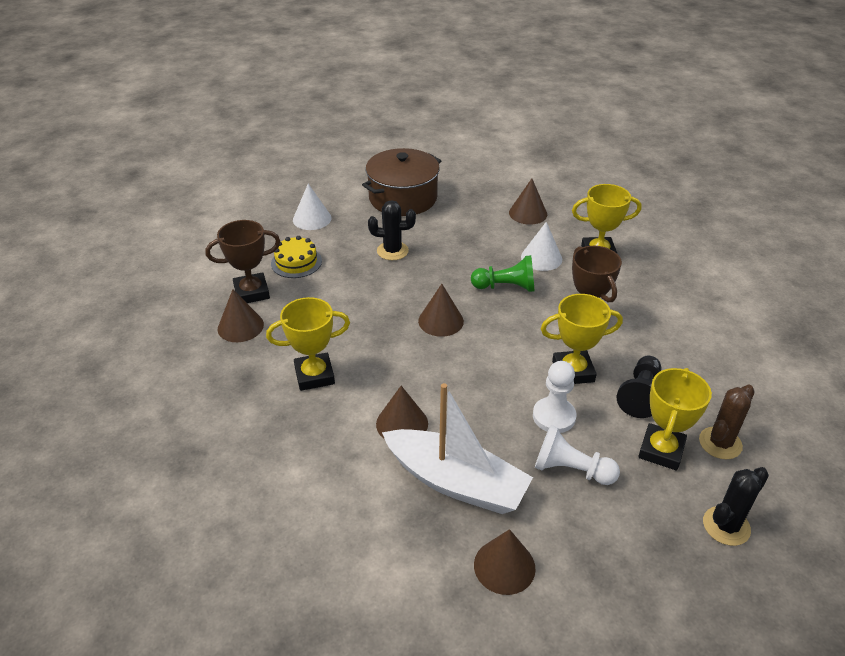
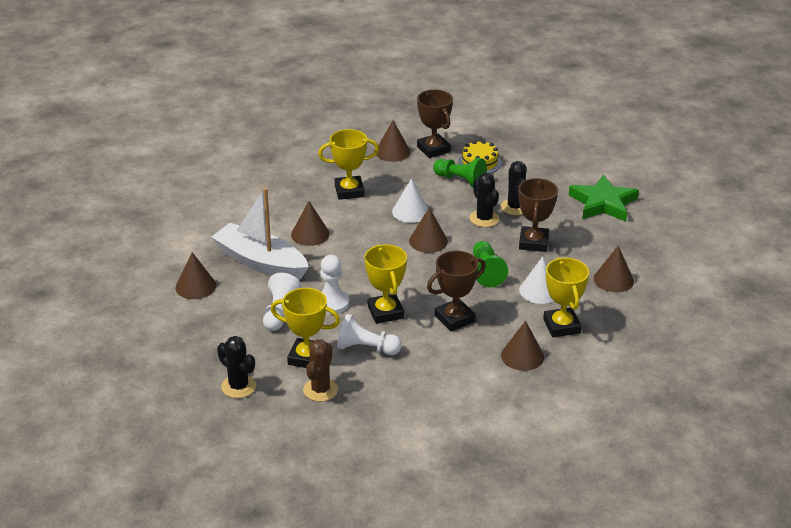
camera: 80 degrees right, 5 degrees down
(312, 219) = (545, 160): white cone -> white cone (410, 211)
(314, 375) = (349, 191): yellow trophy -> yellow trophy turned 75 degrees counterclockwise
(327, 281) = (460, 180): none -> green pawn
(403, 198) = (603, 203): brown pot -> green star
(408, 275) = (484, 219): none -> black cactus
(456, 482) = (260, 262): white boat -> white boat turned 105 degrees clockwise
(459, 249) = (533, 242): none -> brown trophy
(640, 395) = (366, 348): black pawn -> white pawn
(645, 284) = (522, 356): none -> brown cone
(720, 443) = (320, 390): brown cactus -> brown cactus turned 75 degrees clockwise

